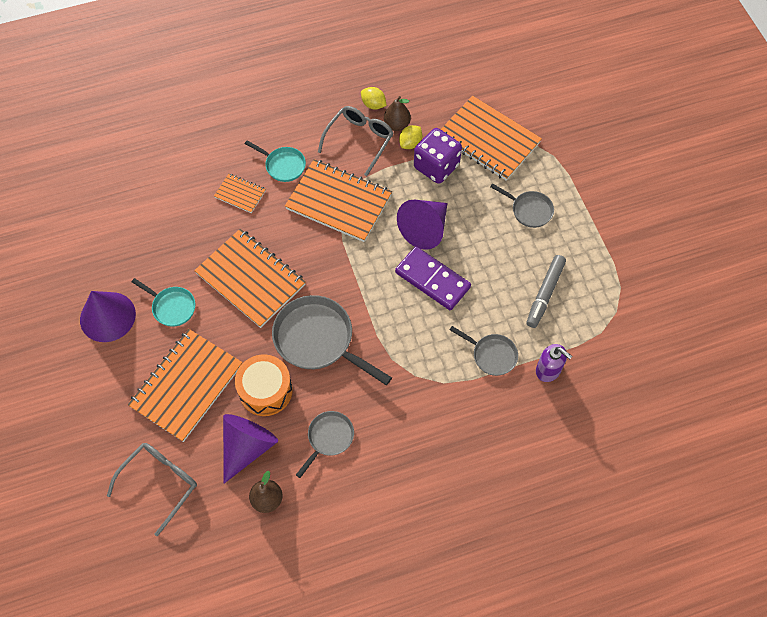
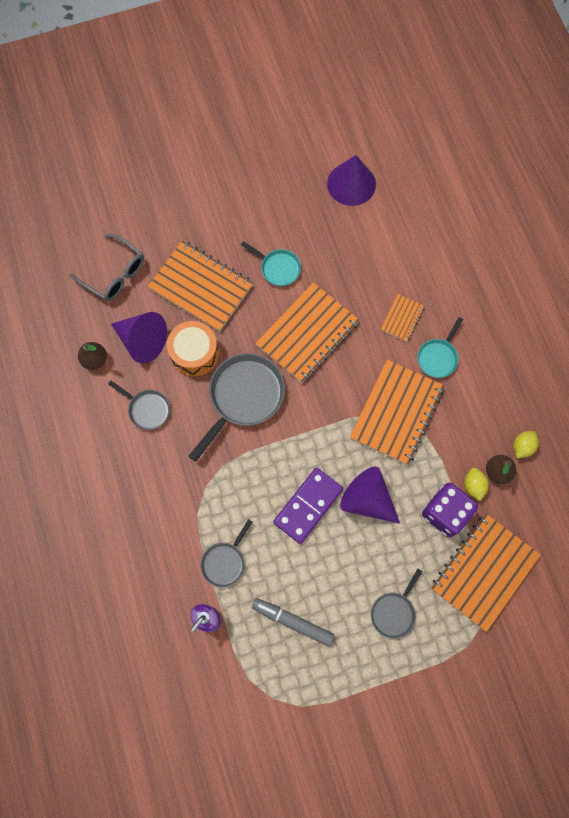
camera: 90 degrees right, 10 degrees up
(107, 316) = (269, 216): purple cone -> purple cone (351, 184)
(172, 307) = (278, 268): turquoise pan -> turquoise pan turned 90 degrees counterclockwise
(359, 140) = (474, 432): grey glasses -> none
(410, 143) = (473, 486): yellow lemon -> yellow lemon turned 45 degrees clockwise

